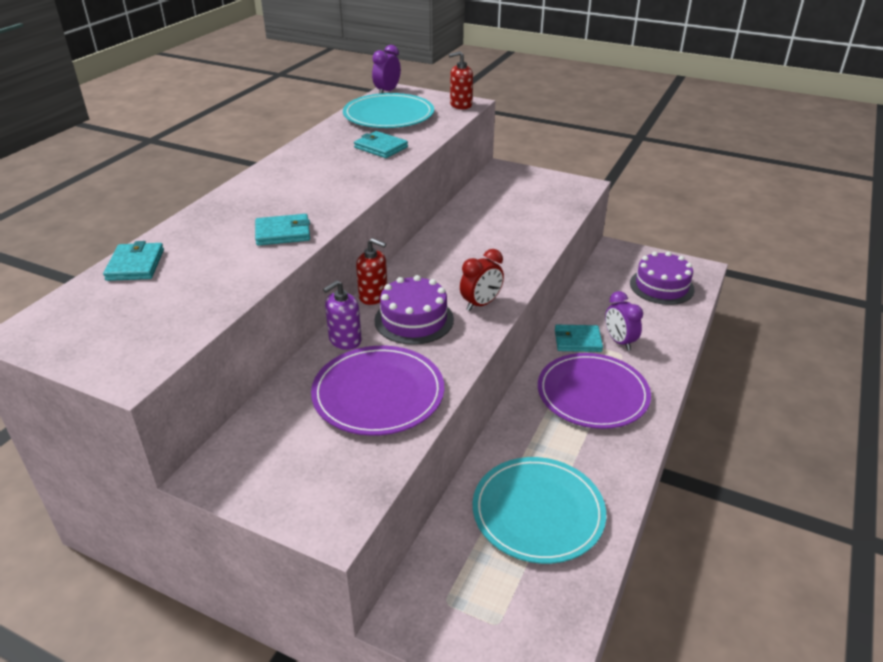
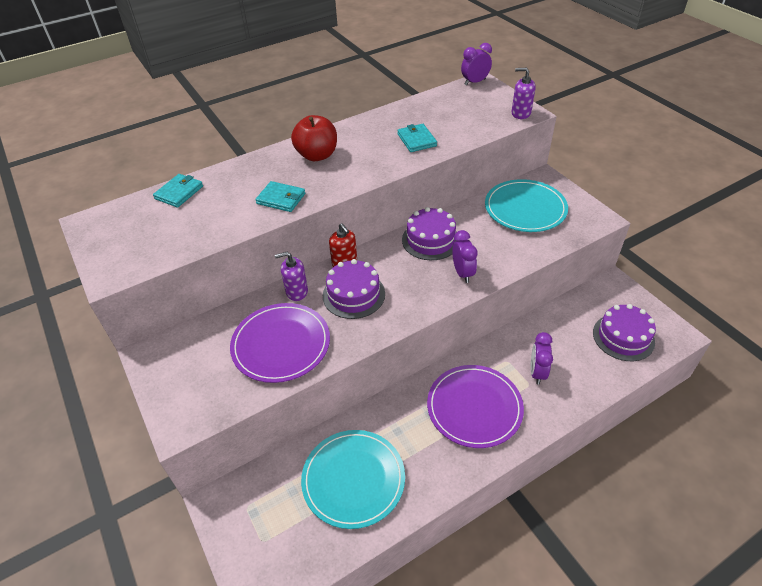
camera: 35 degrees right, 10 degrees up
(282, 186) = (317, 155): none -> red apple
(388, 115) = (453, 108): turquoise plate -> turquoise plate (525, 208)
(446, 248) = (430, 240): none -> purple cake
(460, 105) = (520, 113): red soap dispenser -> purple soap dispenser
(481, 304) = (411, 302): red clock -> none
(506, 264) = (463, 273): none -> purple clock
(577, 341) = (504, 356): turquoise wallet -> none

